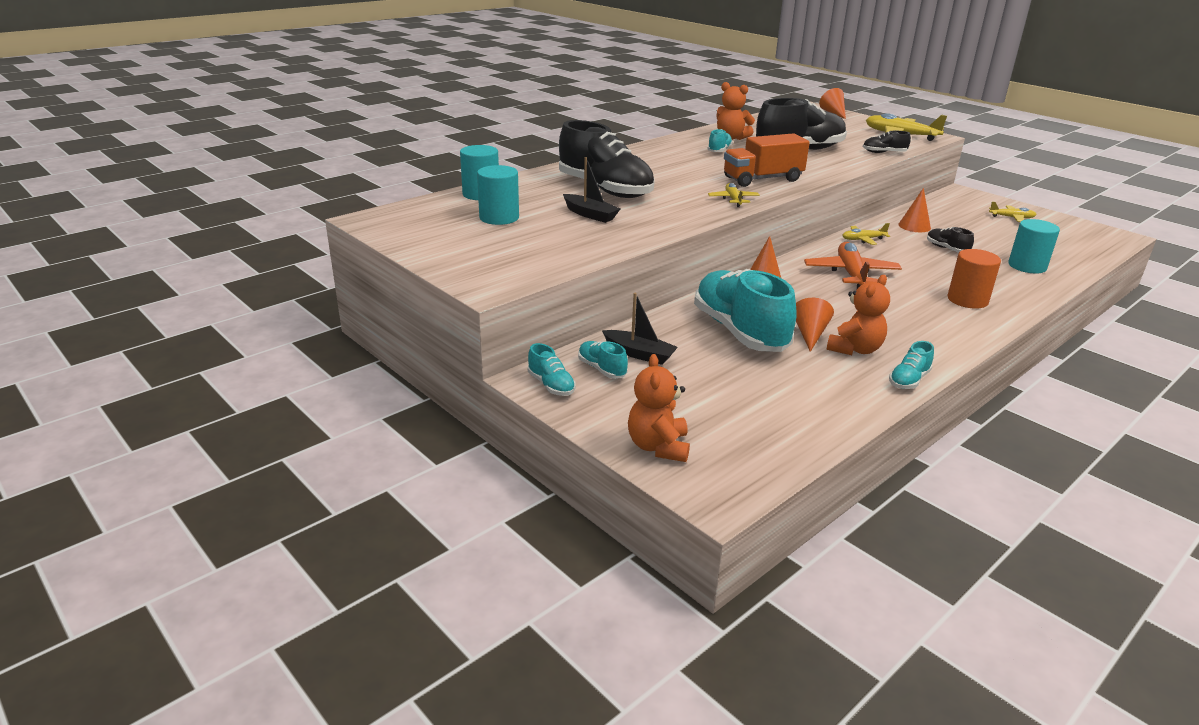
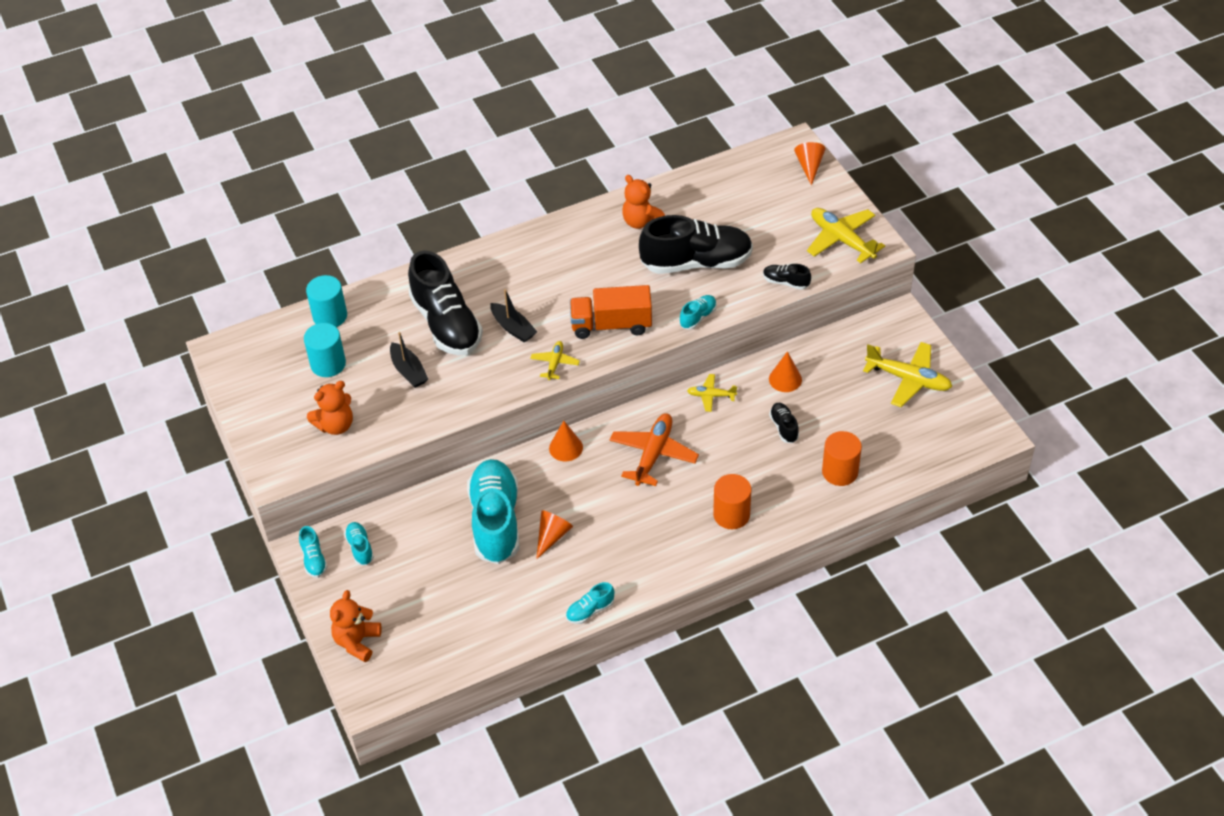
camera: 20 degrees right, 20 degrees up
(639, 354) = (398, 535): black boat -> black boat (513, 328)
(719, 150) = (608, 252): turquoise shoe -> turquoise shoe (698, 317)
(855, 349) = (575, 564): orange teddy bear -> orange teddy bear (335, 425)
(1012, 218) = (908, 379): yellow plane -> yellow plane, size x1.83
(1027, 266) = (840, 472): turquoise cylinder -> orange cylinder

